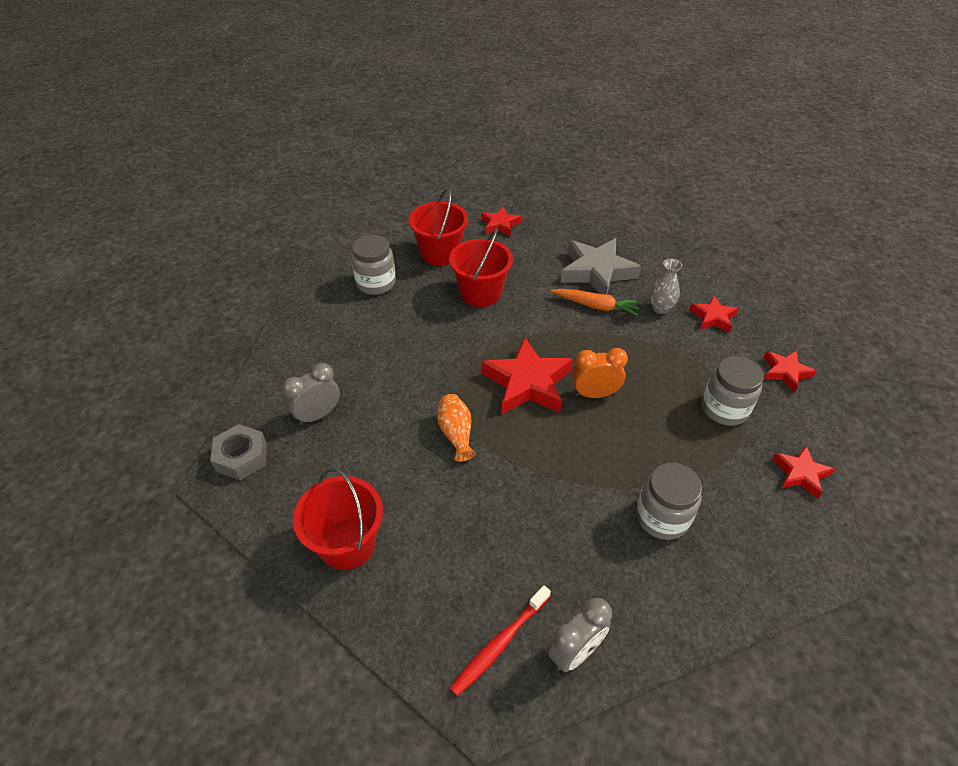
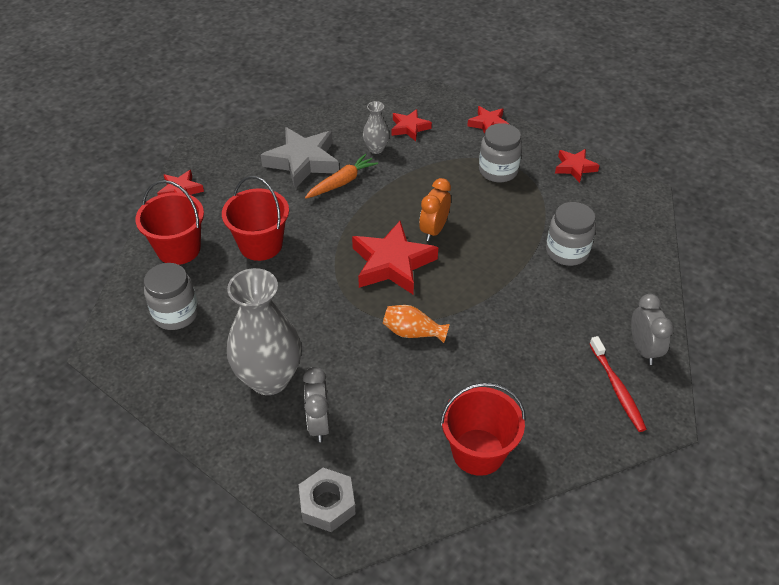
camera: 60 degrees left, 0 degrees up
(346, 364) = (269, 379): none -> grey vase

